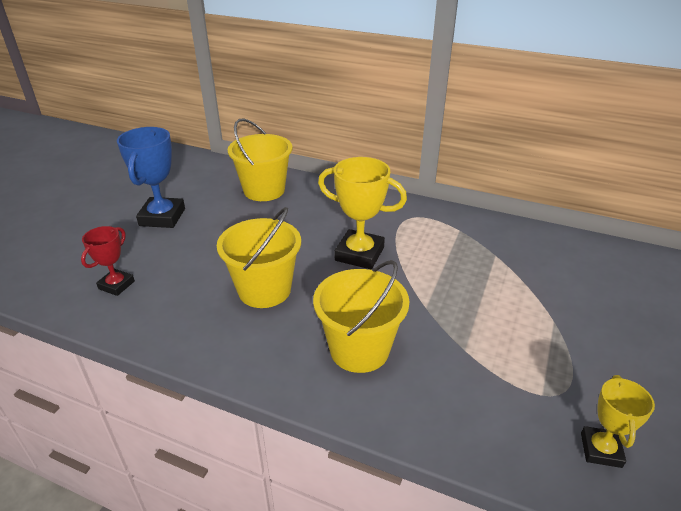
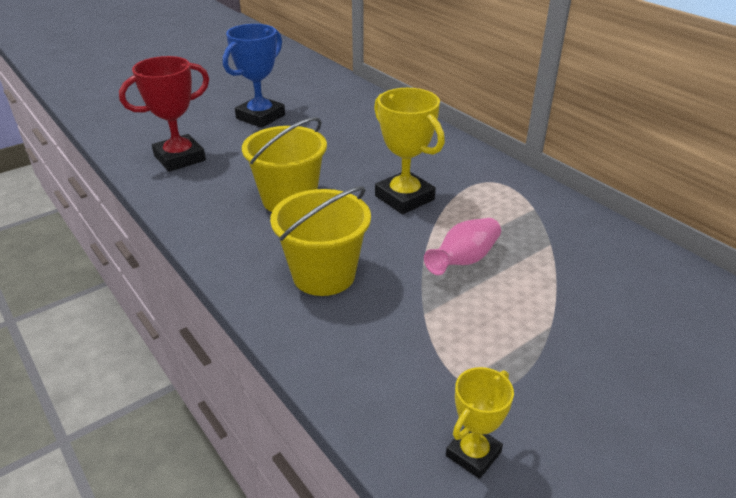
camera: 30 degrees right, 0 degrees up
(116, 285) = (180, 158): red trophy -> red trophy, size x1.68
(264, 190) = (368, 118): yellow bucket -> none
(451, 292) = (464, 260): none -> pink vase

